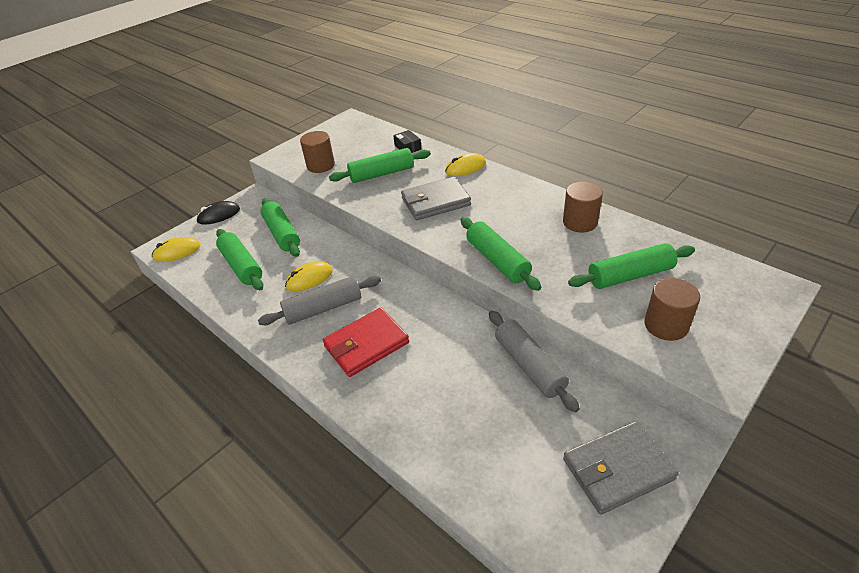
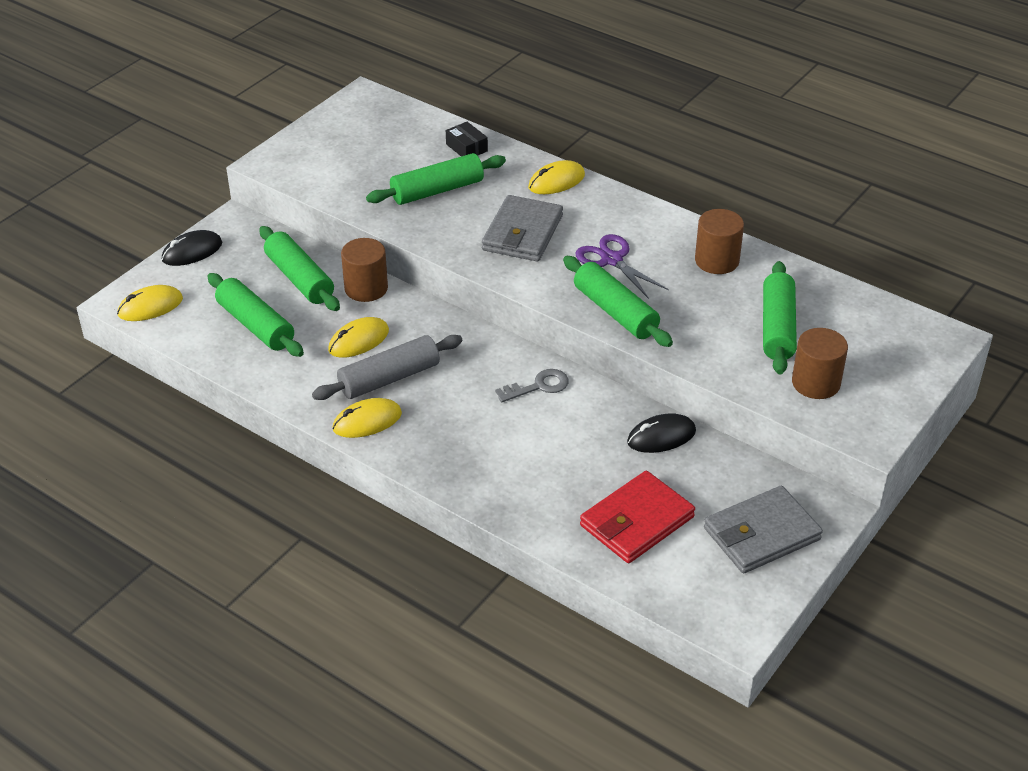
camera: 10 degrees left, 0 degrees up
(297, 343) = (367, 421): none -> yellow mouse
(321, 165) = (342, 177): brown cylinder -> brown cylinder (366, 288)
(366, 344) = (457, 420): red wallet -> red wallet (637, 521)
(434, 318) = (538, 386): none -> grey key
(435, 202) = (523, 233): grey wallet -> grey wallet turned 45 degrees counterclockwise
(499, 221) = (612, 260): none -> purple scissors
(529, 366) = (661, 437): grey rolling pin -> black mouse
(630, 276) = (778, 328): green rolling pin -> green rolling pin turned 60 degrees counterclockwise

